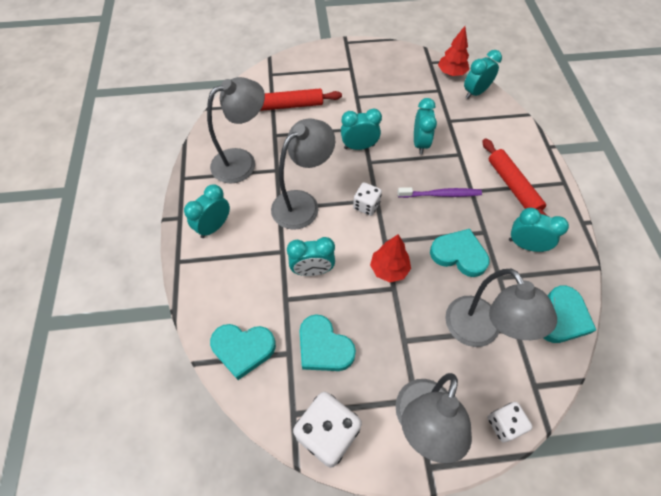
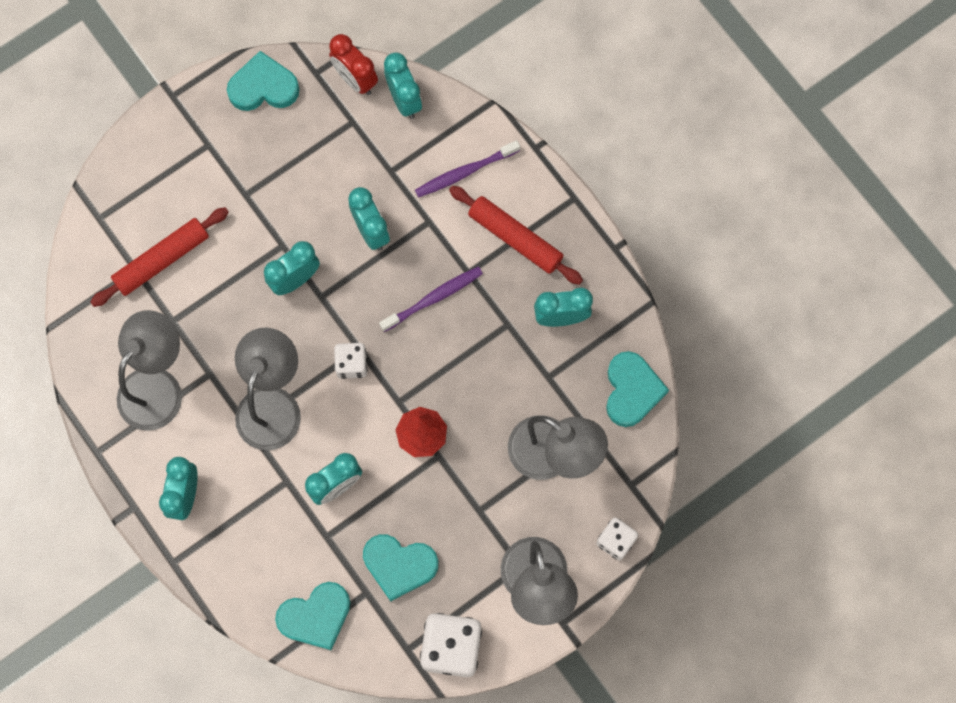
camera: 30 degrees left, 15 degrees up
(451, 73) = (355, 80): red tree -> red clock
(459, 254) = (491, 372): turquoise heart -> turquoise heart (263, 87)
(475, 92) = (404, 100): turquoise clock -> turquoise clock turned 135 degrees clockwise
(495, 140) = (465, 172): none -> purple toothbrush

